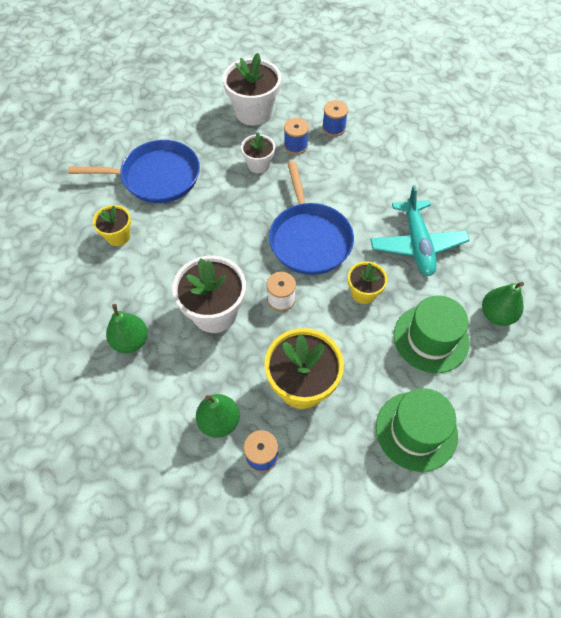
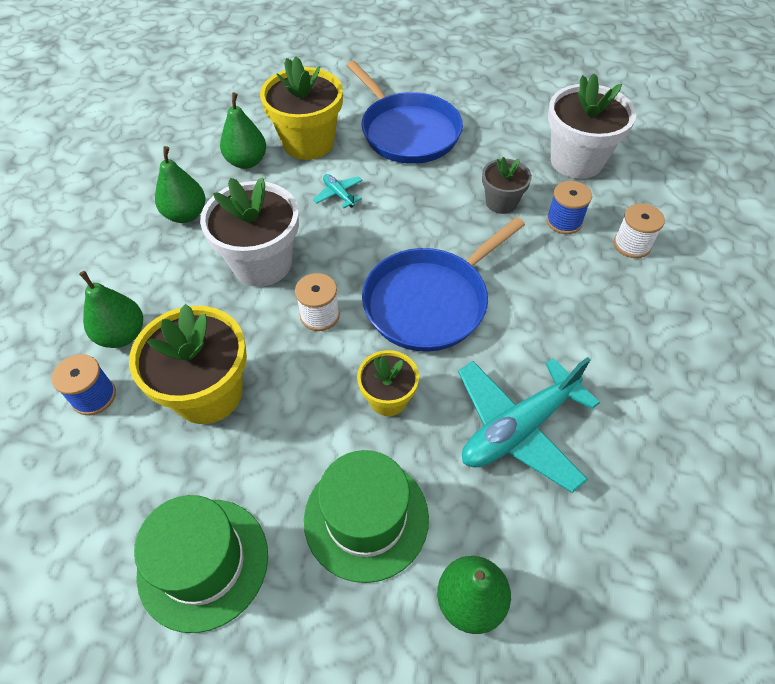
camera: 60 degrees right, 5 degrees down
(106, 281) = (247, 161): none -> green pear
(118, 236) = (308, 143): yellow flower pot -> yellow flower pot, size x1.77
(185, 242) = (339, 194): none -> turquoise plane
(258, 165) = (501, 202): white flower pot -> grey flower pot
(334, 128) = (632, 245): blue spool -> white spool

